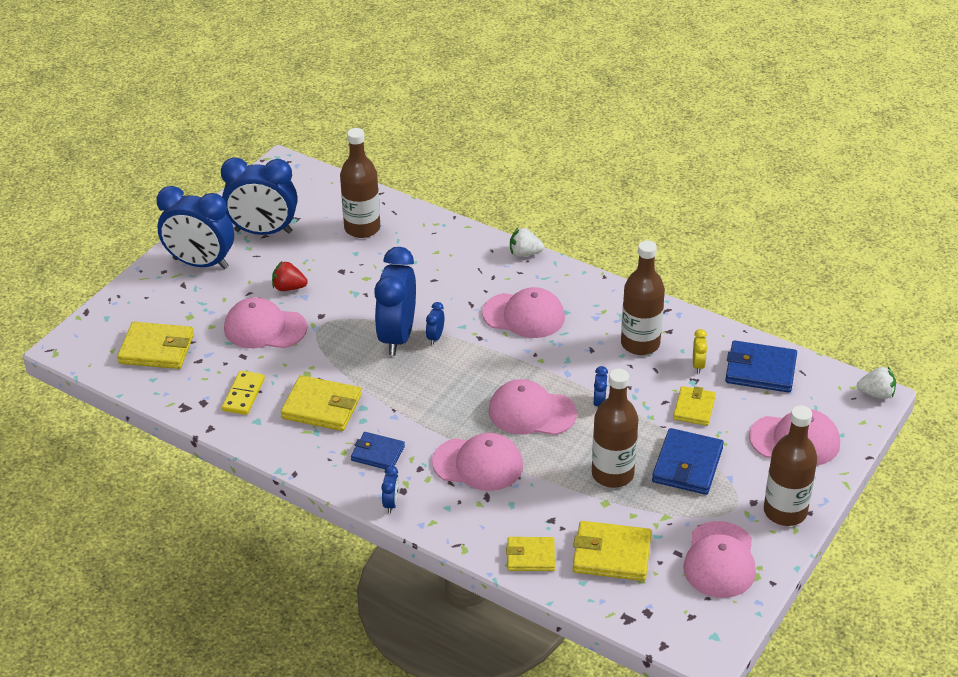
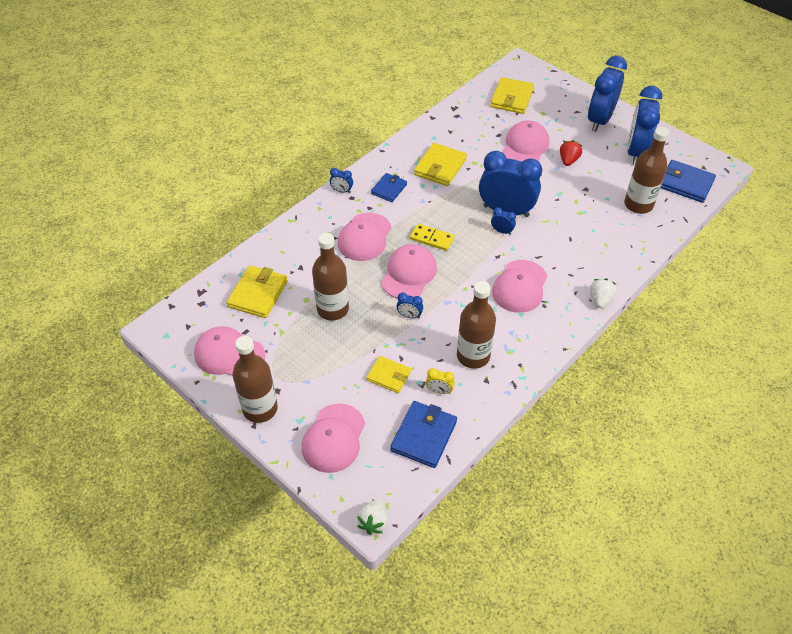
camera: 100 degrees right, 10 degrees up
(244, 395) = (460, 133): yellow domino -> yellow domino (432, 239)
(530, 556) = (272, 251): yellow wallet -> none
(687, 465) = (328, 357): blue wallet -> blue wallet (685, 183)

